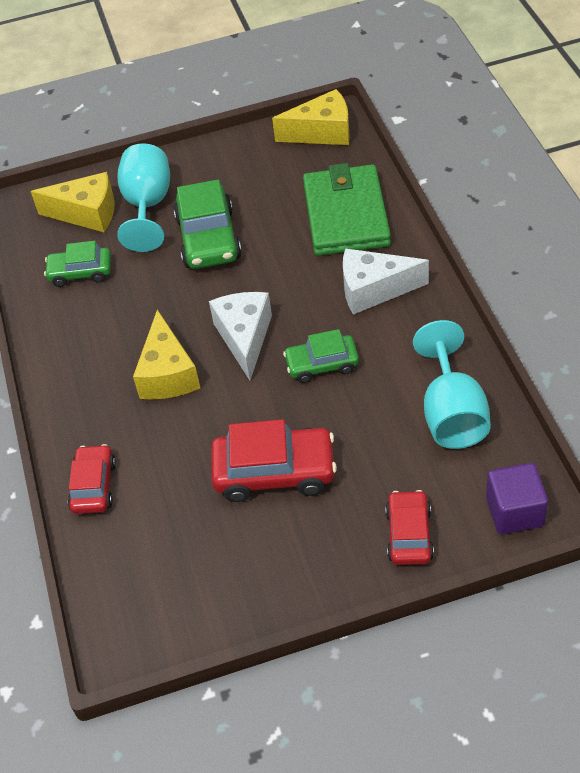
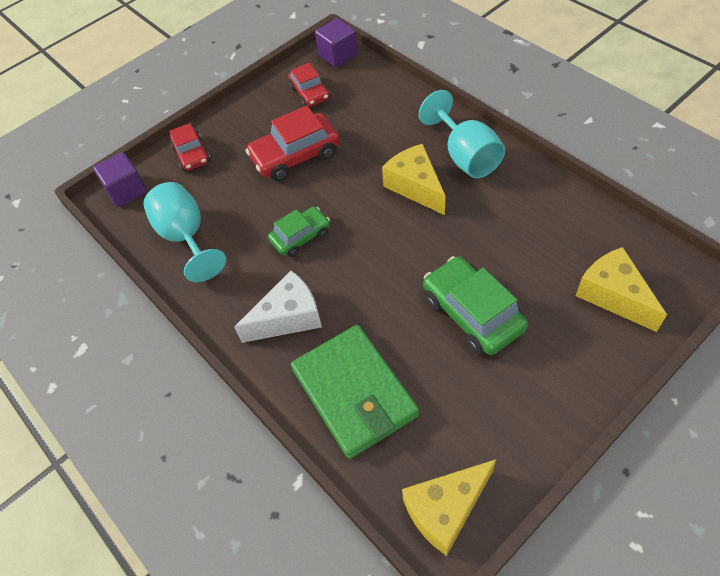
camera: 155 degrees right, 5 degrees up
(80, 272) = (559, 237): green car -> none
(87, 213) = (613, 295): yellow cheese -> yellow cheese turned 75 degrees clockwise
(94, 486) = (409, 106): red car -> red car (310, 93)
(119, 630) = (338, 55): none -> purple cube
(148, 206) = (561, 327): turquoise goblet -> turquoise goblet (465, 156)
(245, 338) = (375, 234): white cheese -> none

